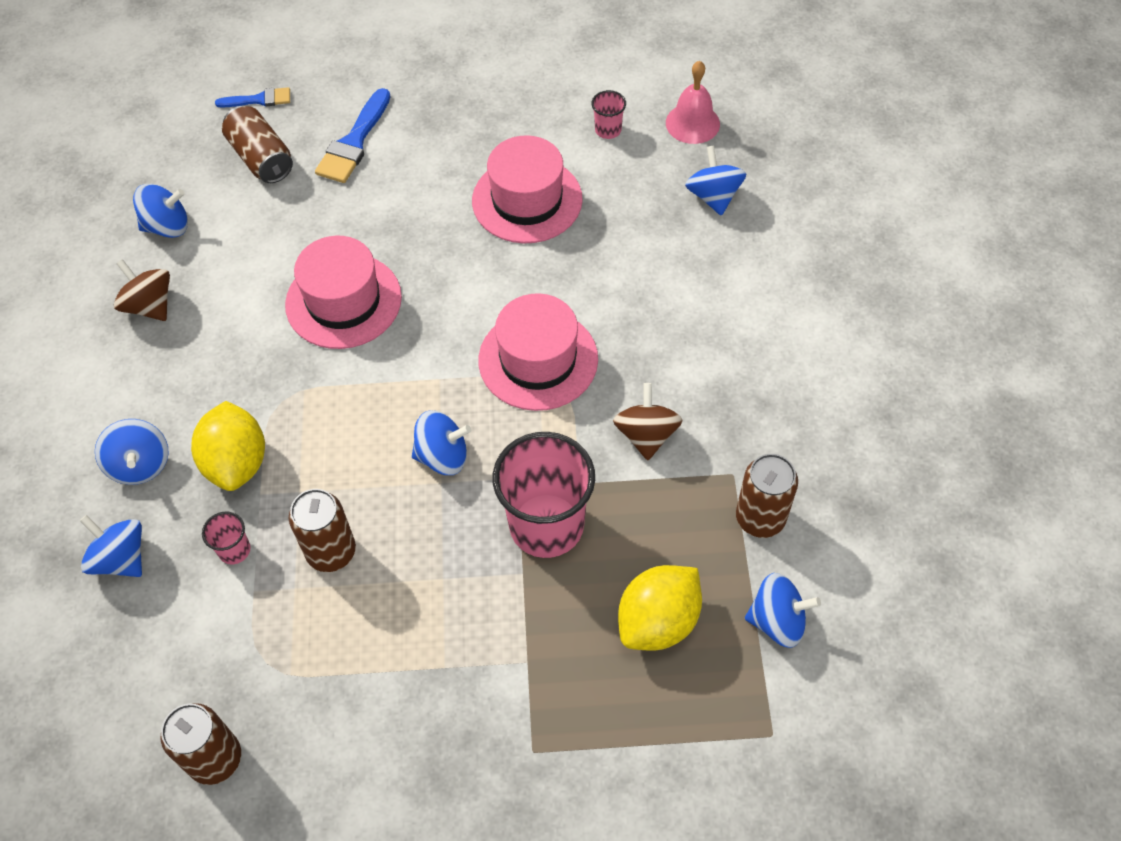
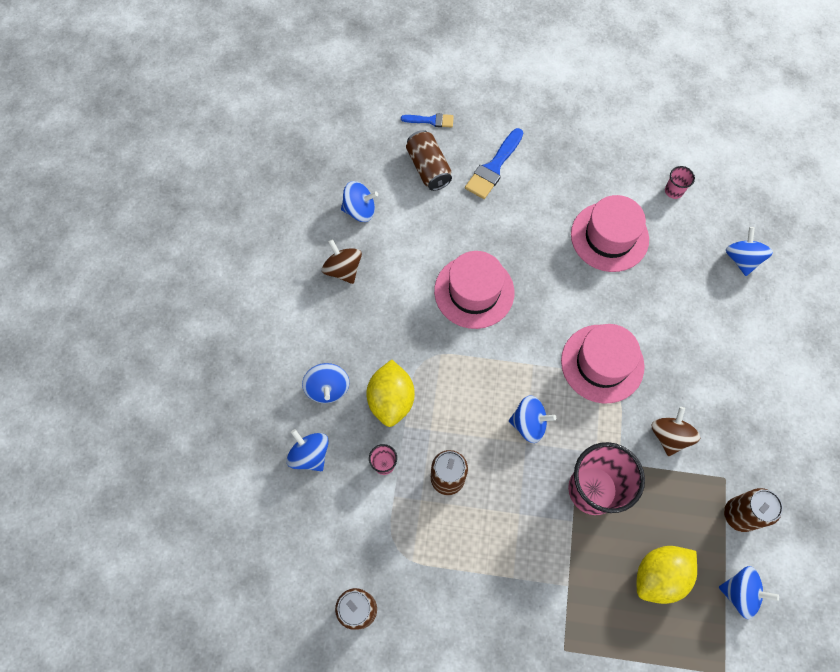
camera: 10 degrees right, 10 degrees up
(692, 123) = (735, 197): pink bell -> none

